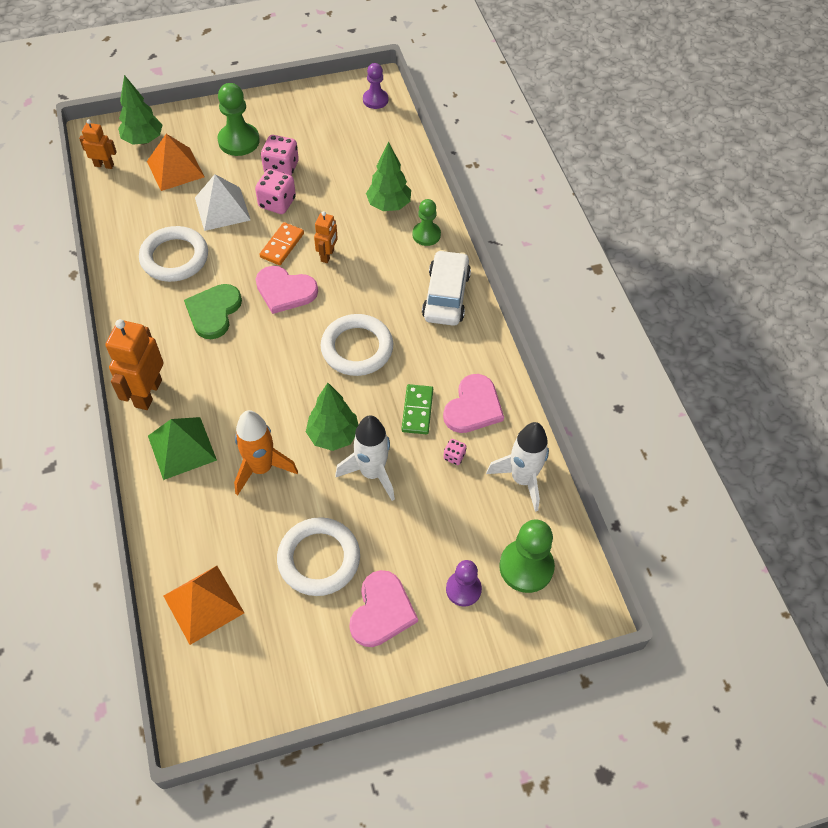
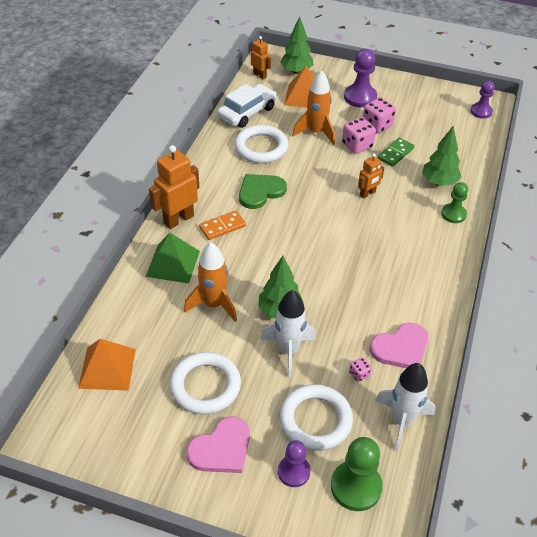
camera: 35 degrees right, 10 degrees down
(222, 209) = (316, 132): white pyramid -> orange rocket
(239, 141) = (360, 97): green pawn -> purple pawn
(282, 245) = (339, 173): orange domino -> orange domino (222, 227)
(285, 291) = (319, 202): pink heart -> none
(357, 348) = (342, 263): white ring -> white ring (315, 420)
(417, 410) = (355, 327): green domino -> green domino (395, 153)
(446, 296) = (438, 261): white car -> white car (247, 112)

